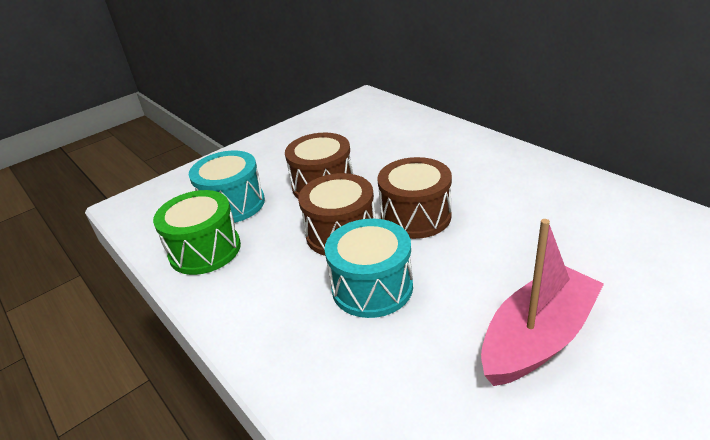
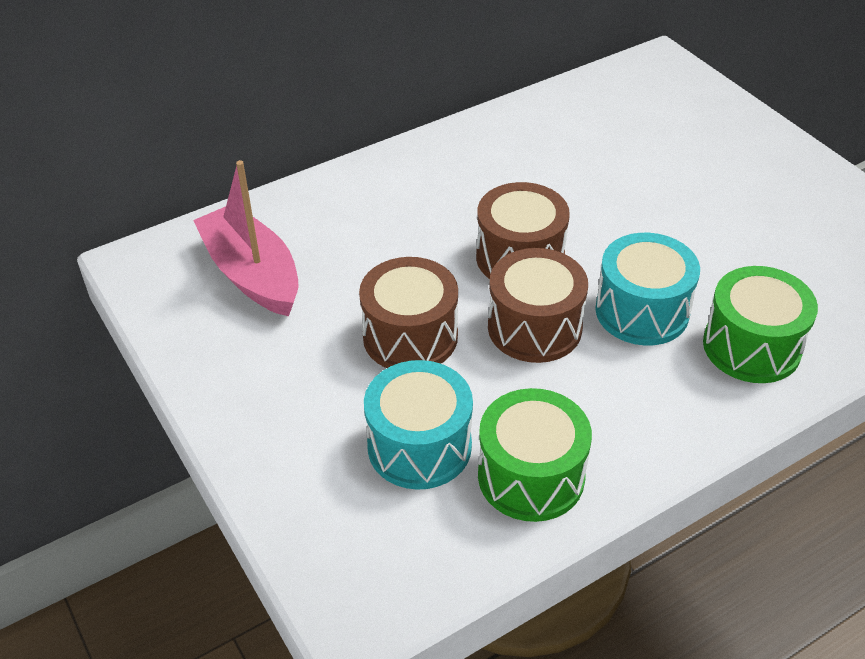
camera: 85 degrees left, 10 degrees up
(341, 364) = (751, 346): none -> green drum
(537, 338) = (726, 214): pink boat -> pink boat (252, 274)

